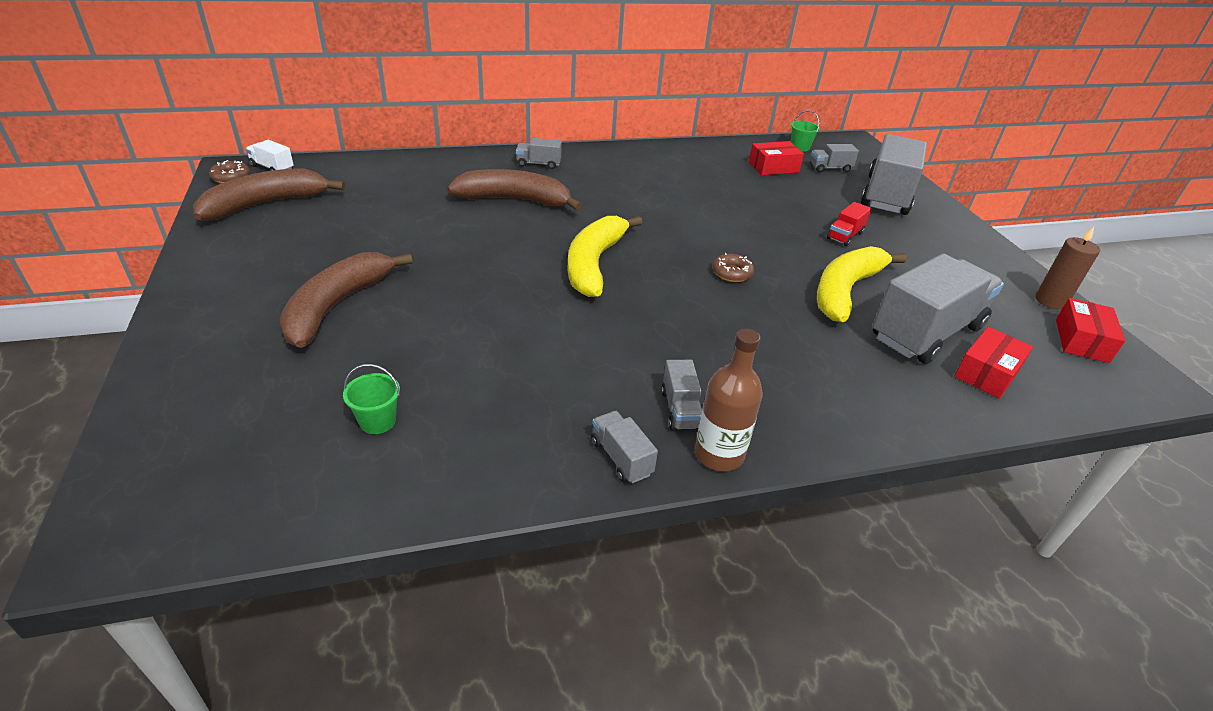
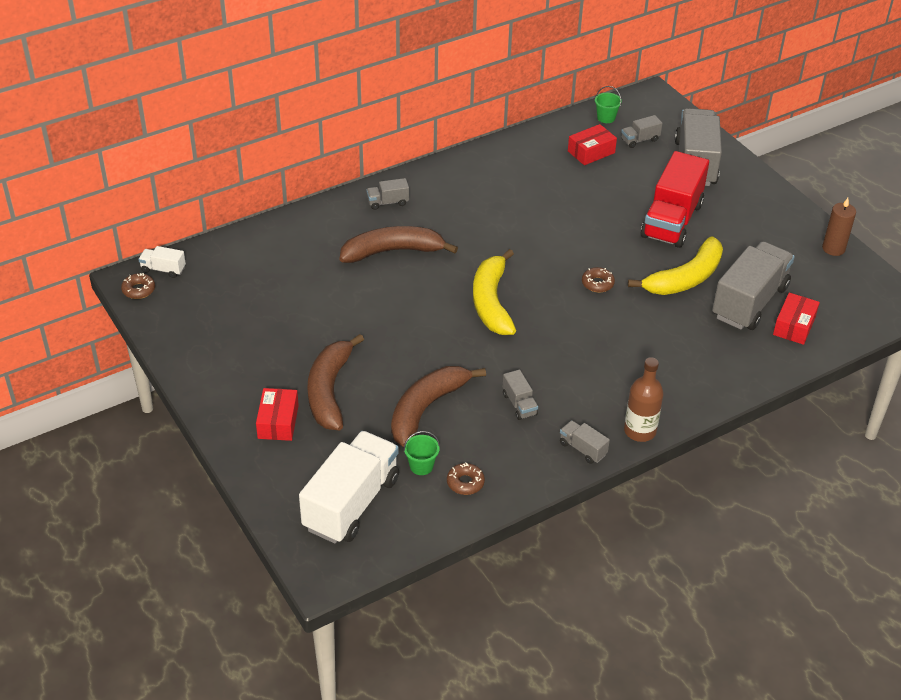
camera: 15 degrees left, 5 degrees up
(241, 446) = (351, 503): none -> white truck
(266, 204) = (194, 311): brown banana -> brown banana (426, 409)
(421, 460) = (465, 483): none -> brown donut
(680, 409) = (604, 407): grey truck -> grey truck (519, 404)
(845, 236) = (672, 220): red truck -> red truck, size x2.29
(845, 291) = (685, 278): yellow banana -> yellow banana turned 150 degrees counterclockwise
(1081, 340) = (856, 280): red box -> red box (278, 422)

